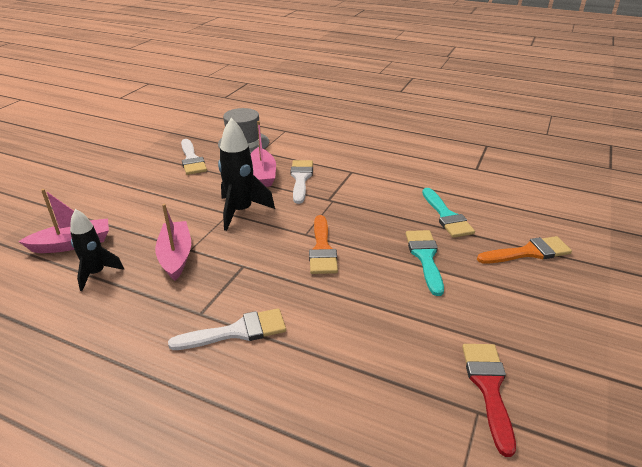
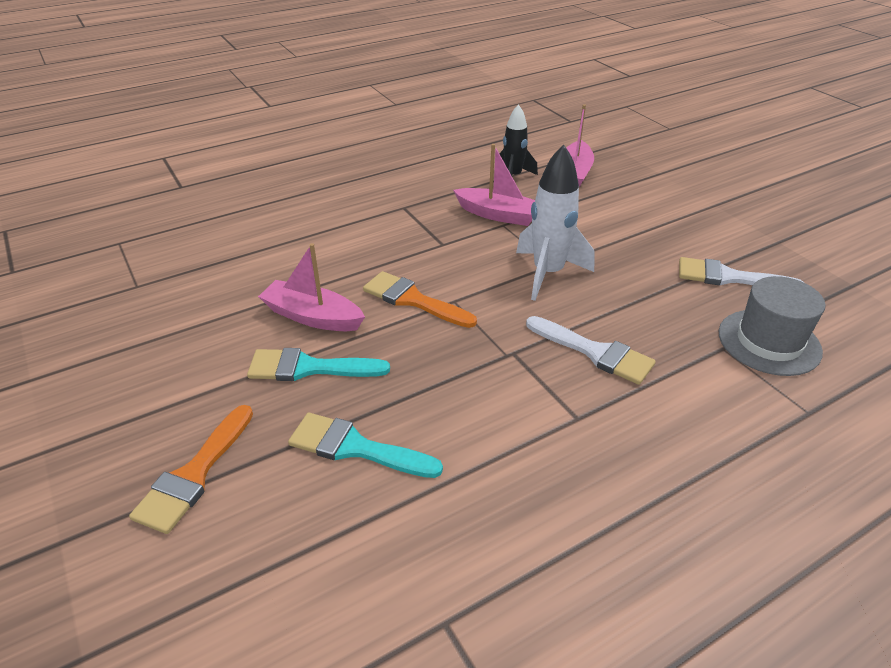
camera: 125 degrees right, 5 degrees up
(237, 331) = (361, 216): white brush -> none
(241, 211) = (548, 273): black rocket -> white rocket
(262, 174) = (636, 322): pink boat -> pink boat (312, 317)
(425, 257) = (309, 368): turquoise brush -> turquoise brush turned 150 degrees clockwise
(488, 387) = (139, 303): red brush -> none

